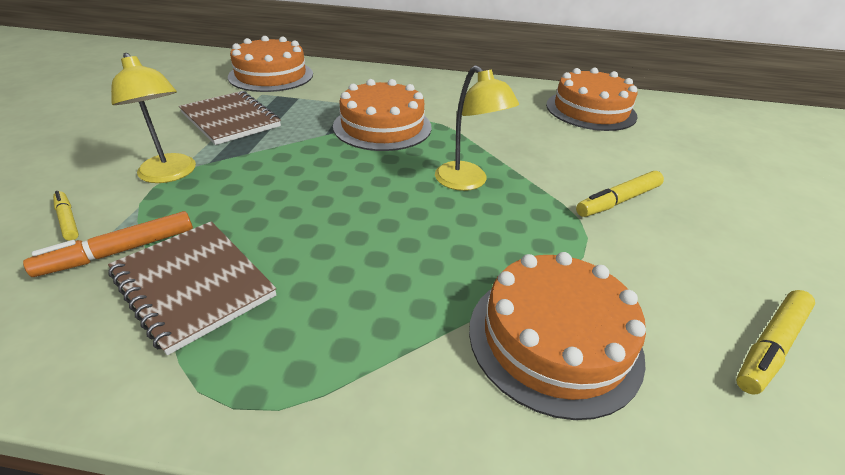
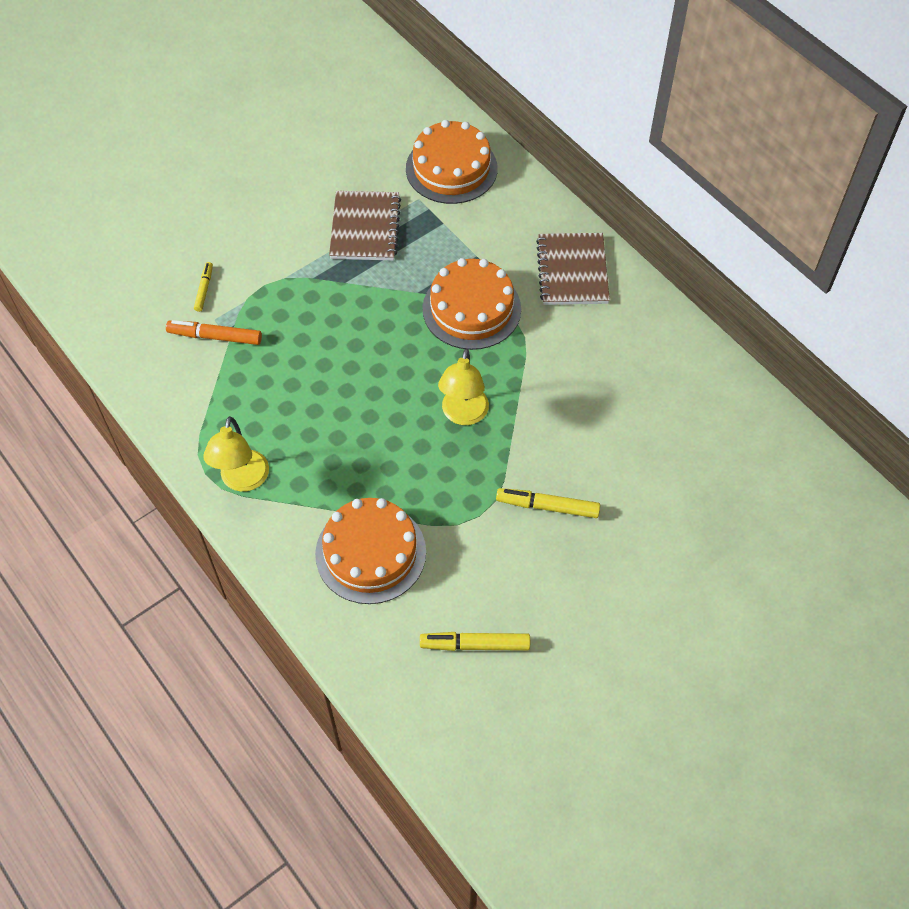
camera: 45 degrees right, 20 degrees up
(170, 174) = (281, 277): yellow lamp -> yellow lamp (242, 480)
(193, 284) = (234, 389): brown notebook -> brown notebook (572, 271)
(590, 110) = (691, 403): orange cake -> none

